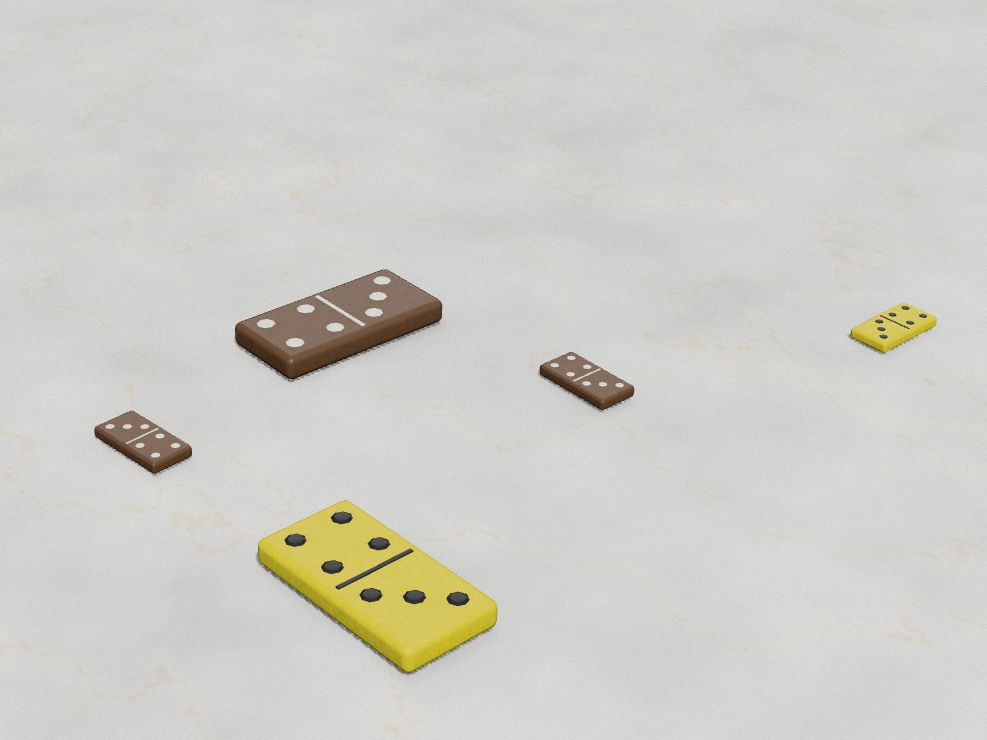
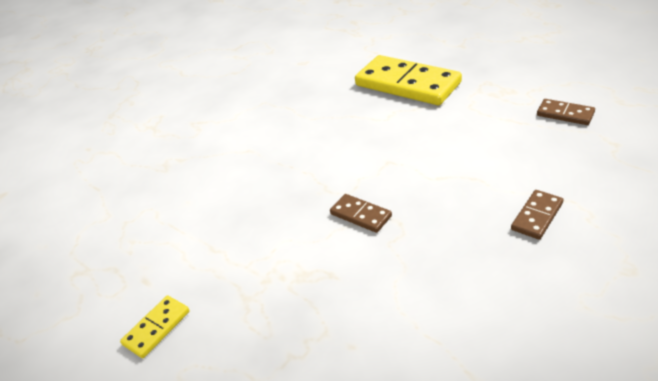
camera: 175 degrees right, 10 degrees up
(340, 333) = (537, 216): brown domino -> brown domino, size x0.46

